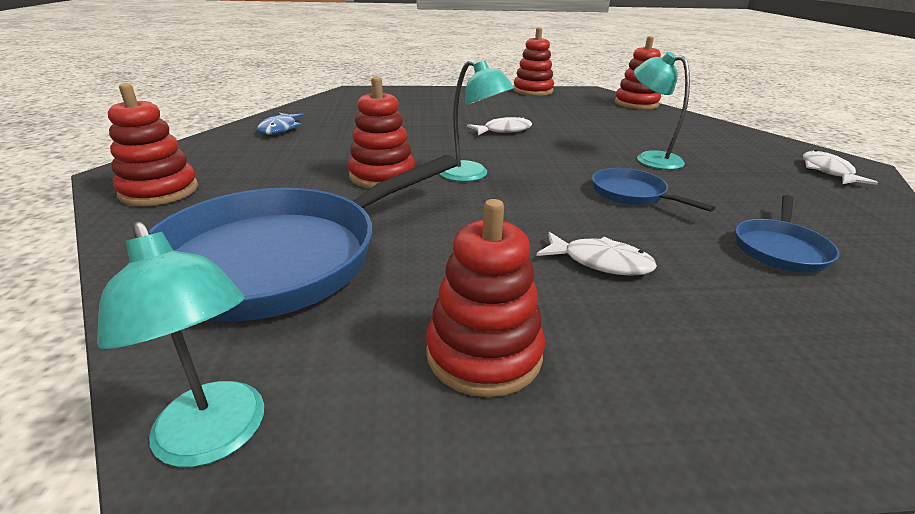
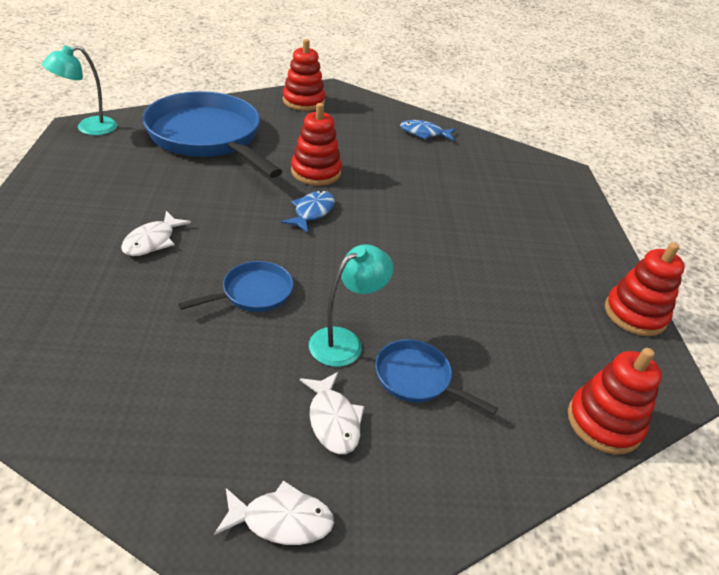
camera: 90 degrees right, 10 degrees up
(472, 175) = (312, 212): turquoise lamp -> blue fish
(484, 354) = (94, 184): red stacking toy -> none
(503, 130) = (435, 251): white fish -> white fish (333, 420)
(780, 249) = (125, 344): blue pan -> blue pan (417, 379)

